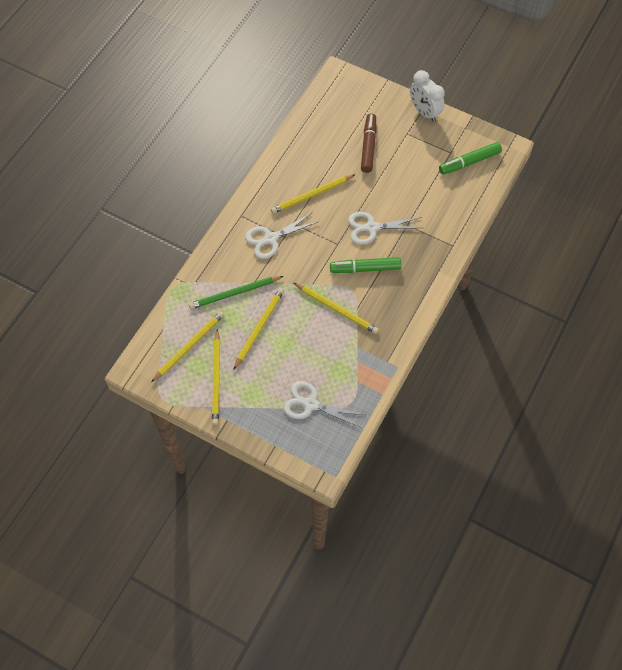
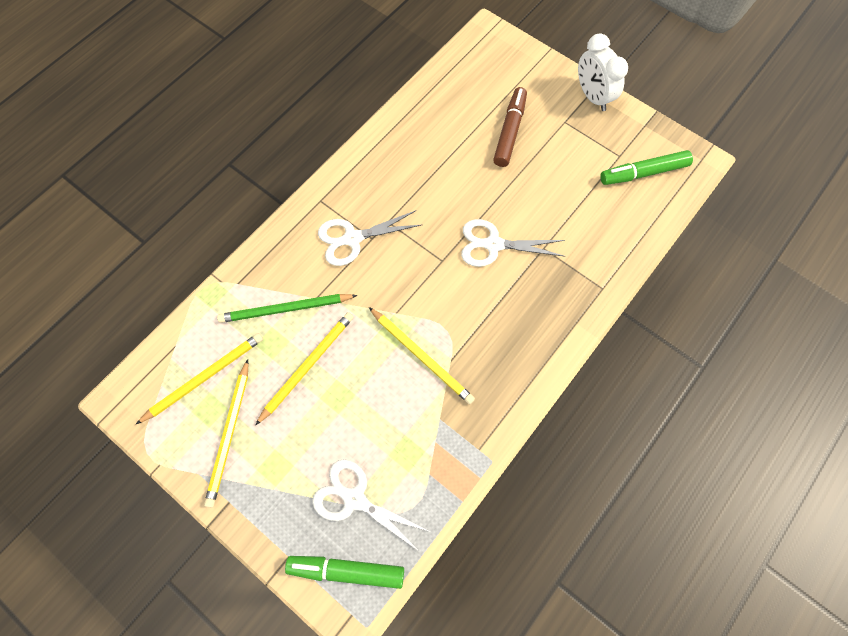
camera: 10 degrees right, 5 degrees up
(311, 195) = (420, 186): yellow pencil -> none
(365, 268) = (474, 302): green marker -> green marker (347, 571)

